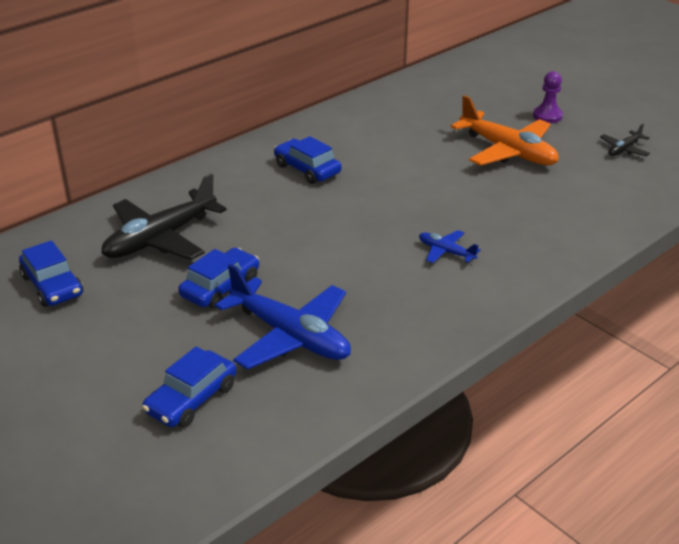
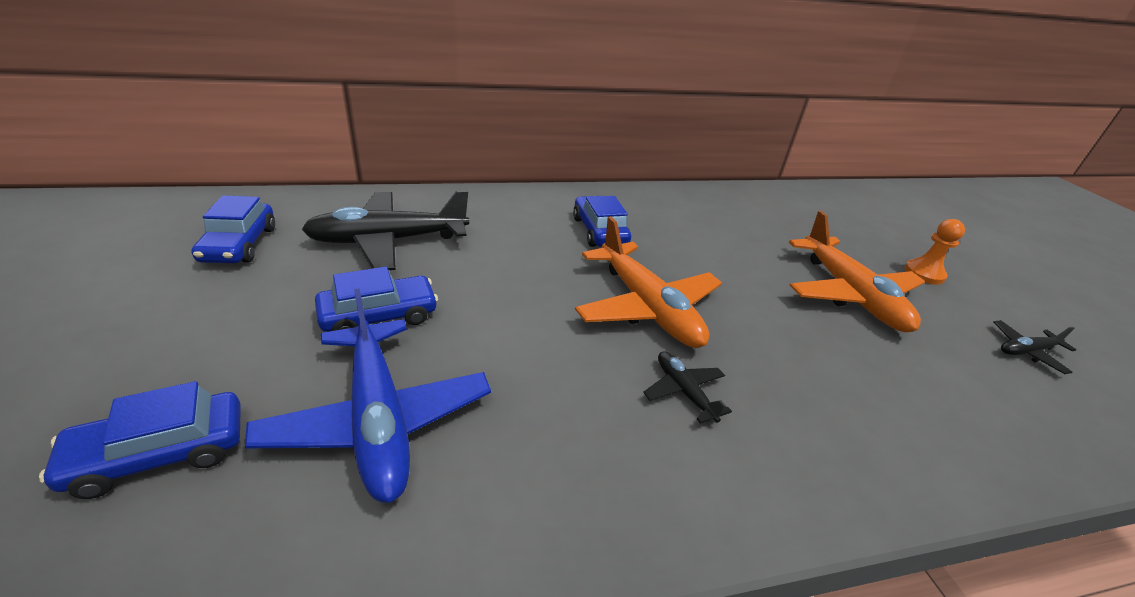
camera: 25 degrees right, 0 degrees up
(386, 212) = (647, 307): none -> orange plane
(446, 252) = (683, 391): blue plane -> black plane
(547, 116) = (924, 273): purple pawn -> orange pawn

